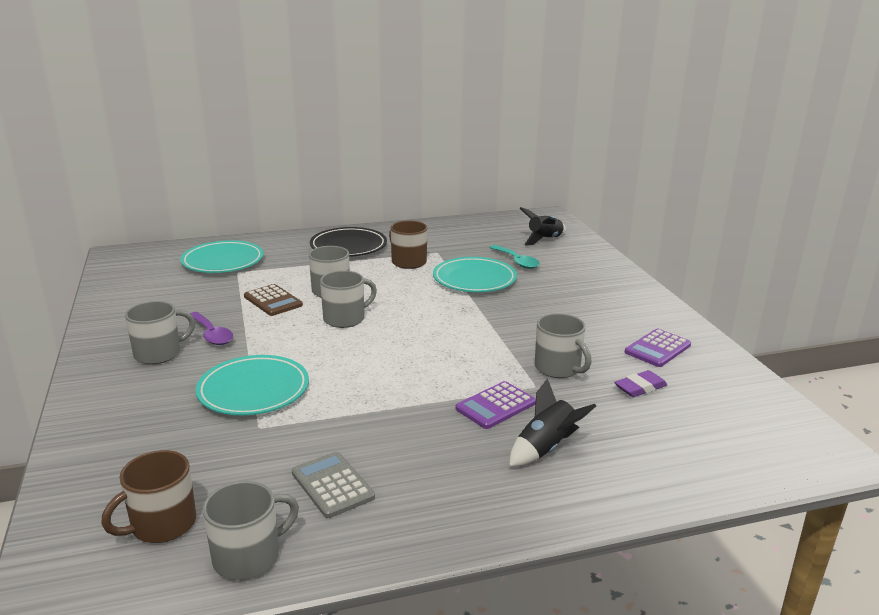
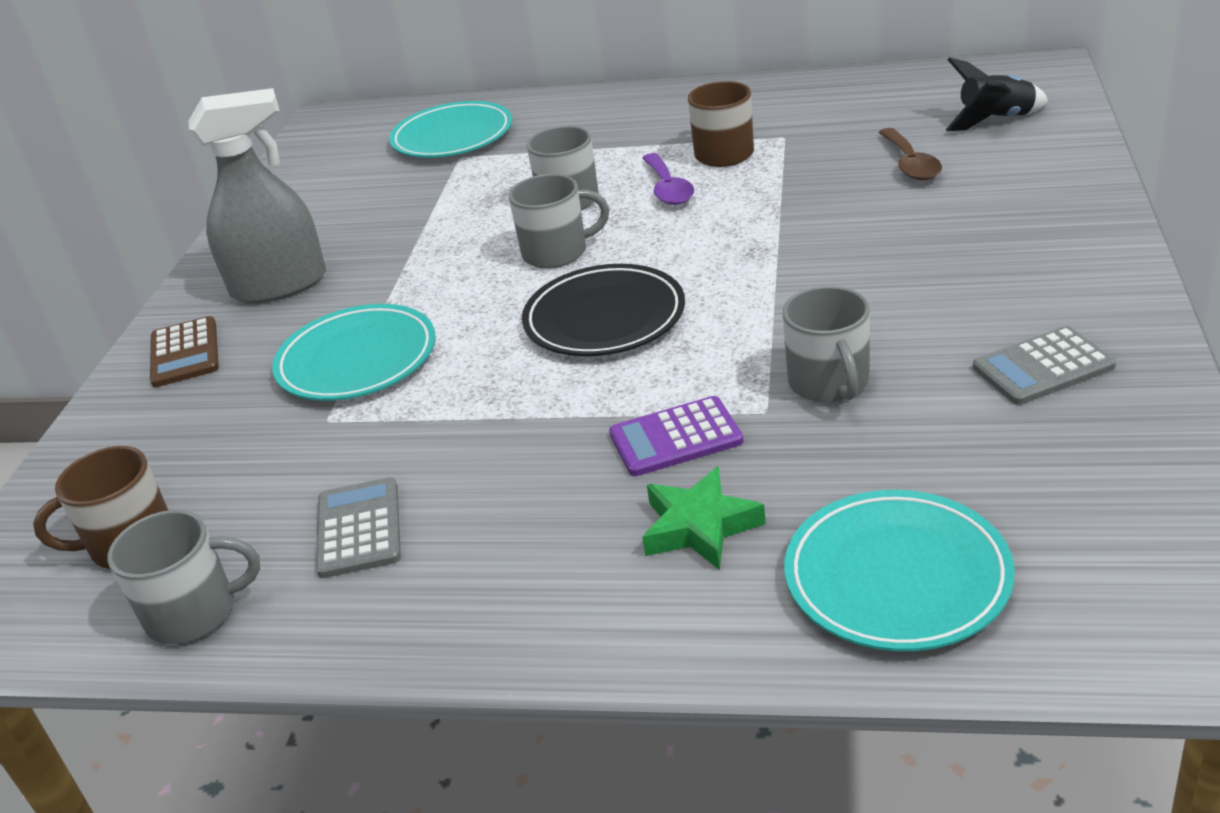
camera: 30 degrees right, 10 degrees up
(159, 353) = (279, 285): grey mug -> grey spray bottle
(211, 334) = (361, 262): purple spoon -> purple spoon (668, 189)
(273, 301) = (476, 212): brown calculator -> brown calculator (185, 353)
(348, 246) = (649, 119): black plate -> black plate (604, 318)
(474, 279) = (810, 195): turquoise plate -> turquoise plate (897, 577)
(517, 262) = (910, 164): turquoise spoon -> brown spoon
(545, 448) = (700, 527): black rocket -> green star
(640, 387) = (948, 440): purple eraser -> none
(657, 349) = (1043, 367): purple calculator -> grey calculator

